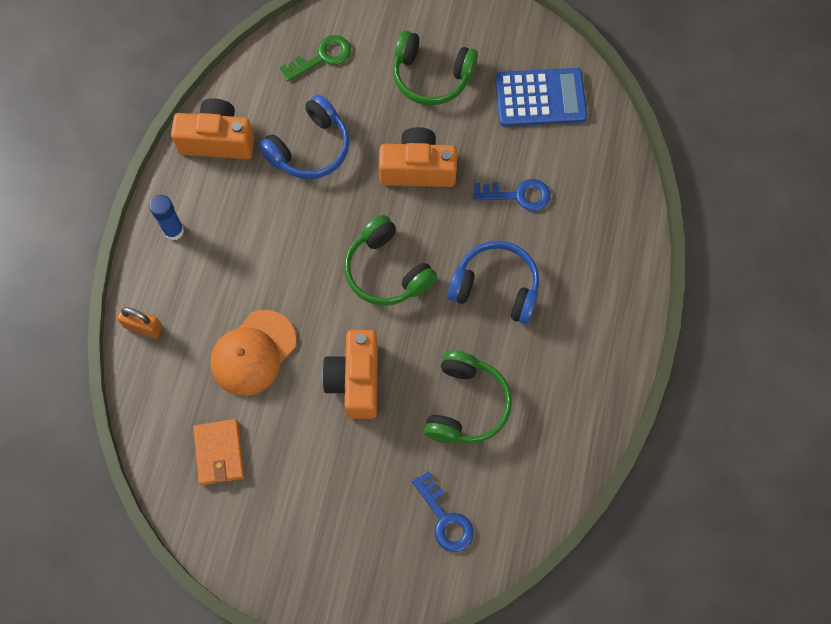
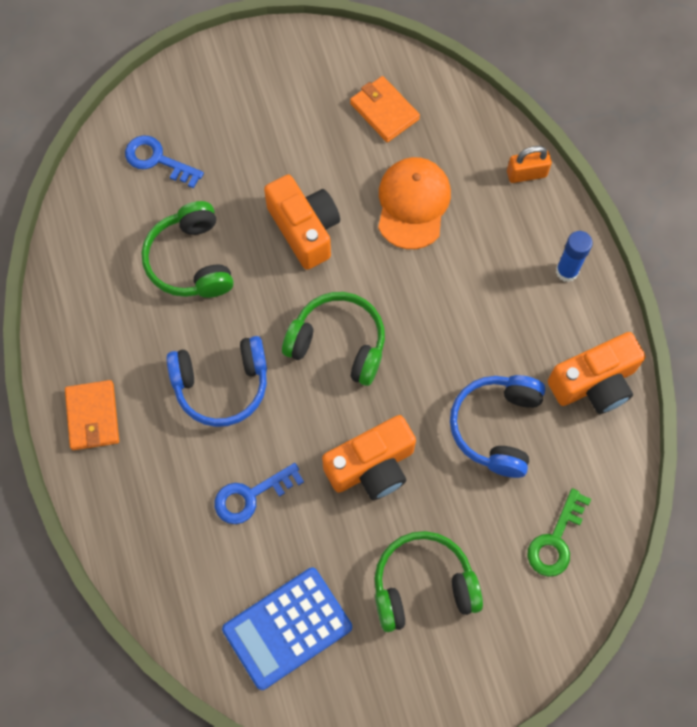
camera: 150 degrees right, 0 degrees up
(609, 317) = (93, 416): none -> orange wallet

